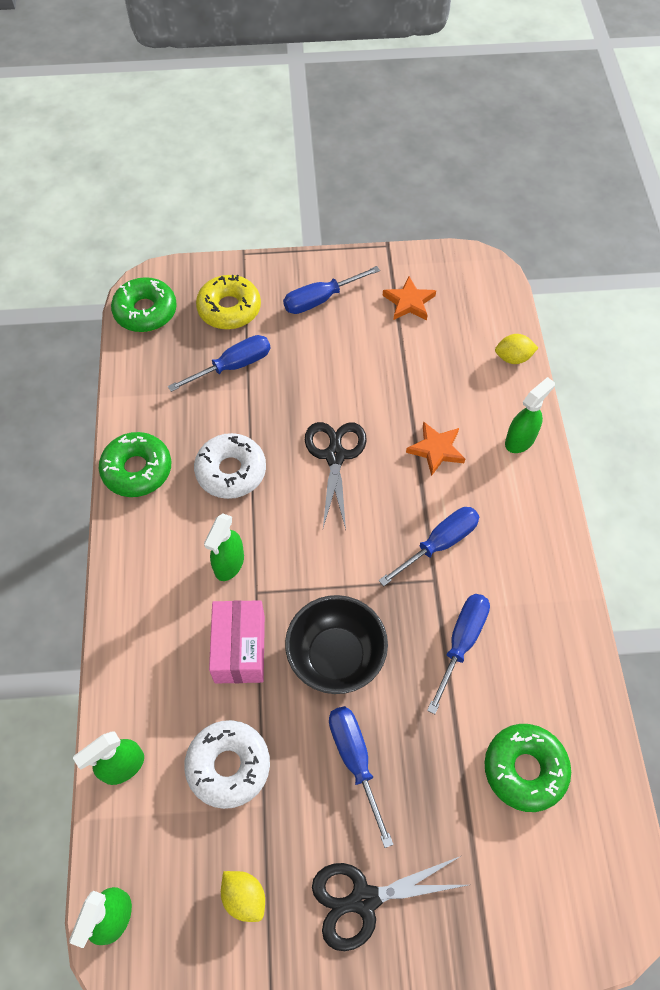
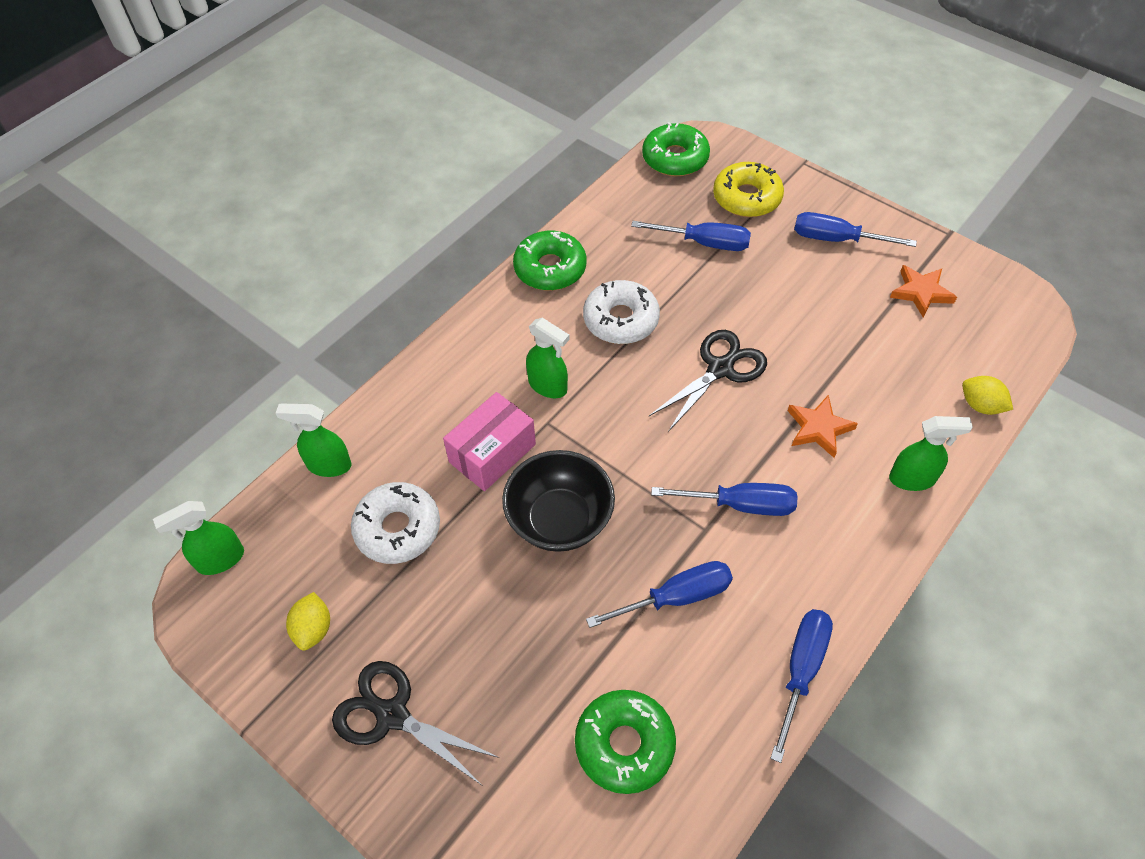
camera: 45 degrees right, 5 degrees down
(229, 564) = (548, 386): green spray bottle -> green spray bottle turned 120 degrees counterclockwise
(355, 761) = (492, 609): blue screwdriver -> blue screwdriver (801, 671)

